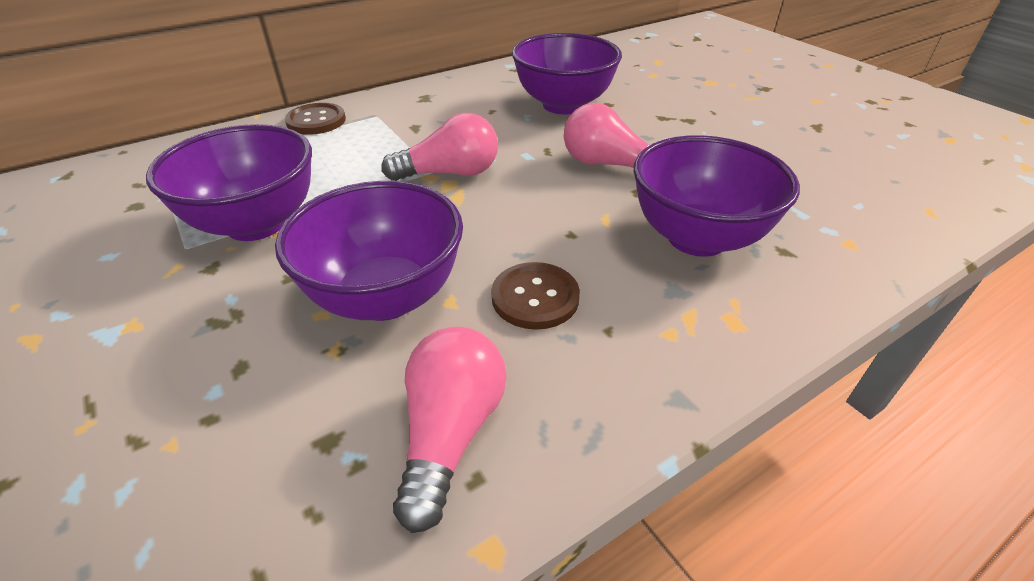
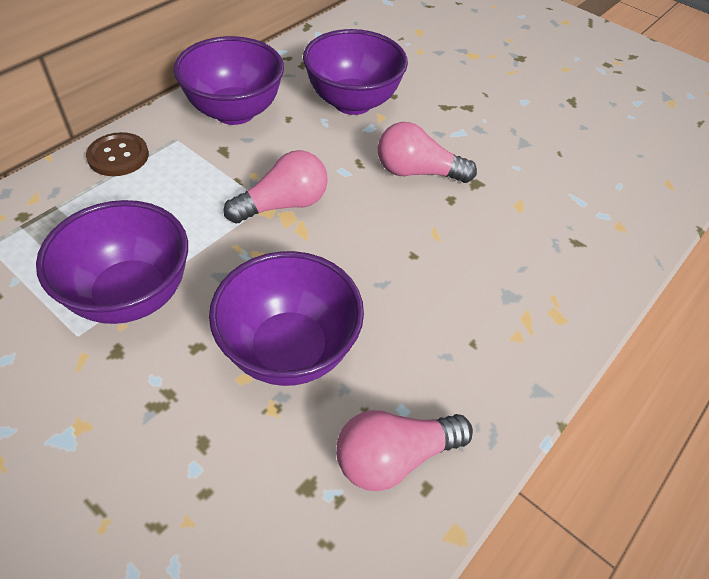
camera: 20 degrees left, 10 degrees up
(450, 433) = (394, 457): pink light bulb -> pink light bulb turned 105 degrees counterclockwise
(535, 297) = (409, 325): brown button -> none
(696, 238) = (511, 241): purple bowl -> purple bowl (234, 112)

